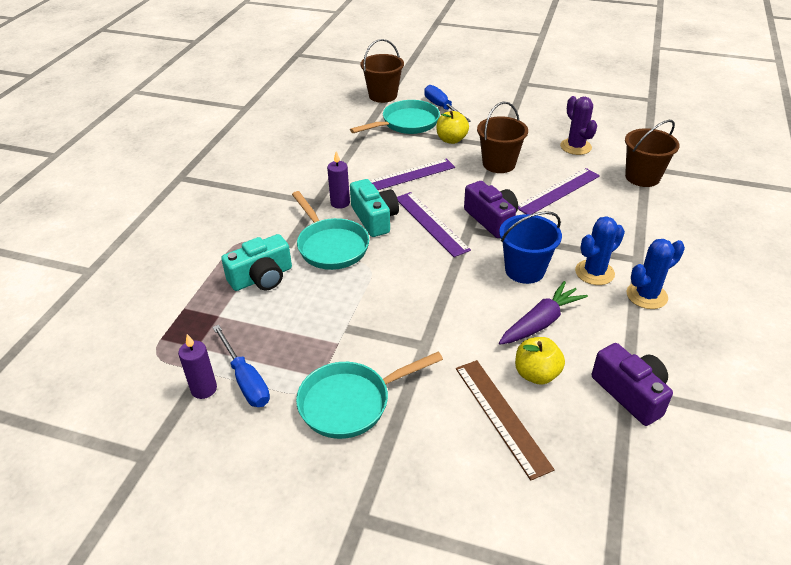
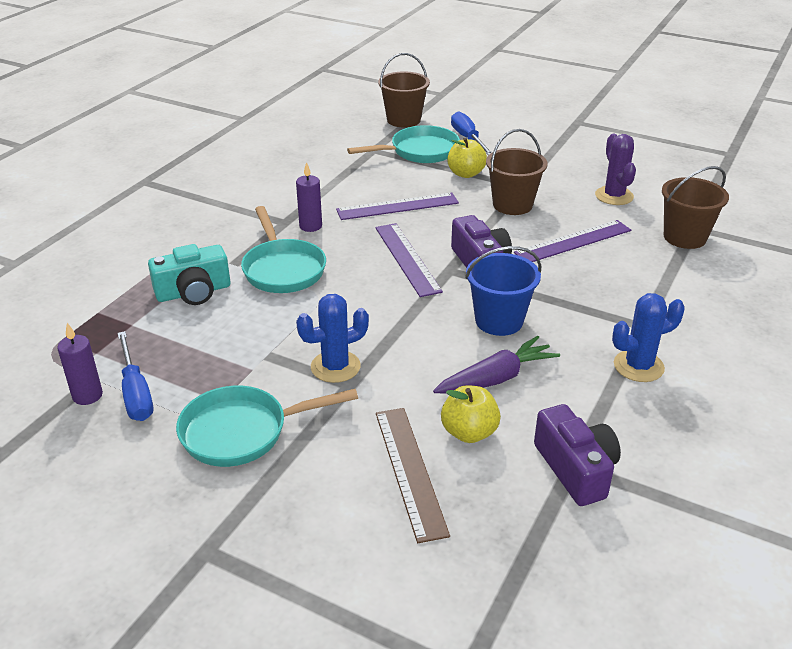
camera: 10 degrees right, 5 degrees down
(374, 218) = (343, 246): turquoise camera -> none
(594, 272) = (583, 333): blue cactus -> blue cactus (335, 367)

